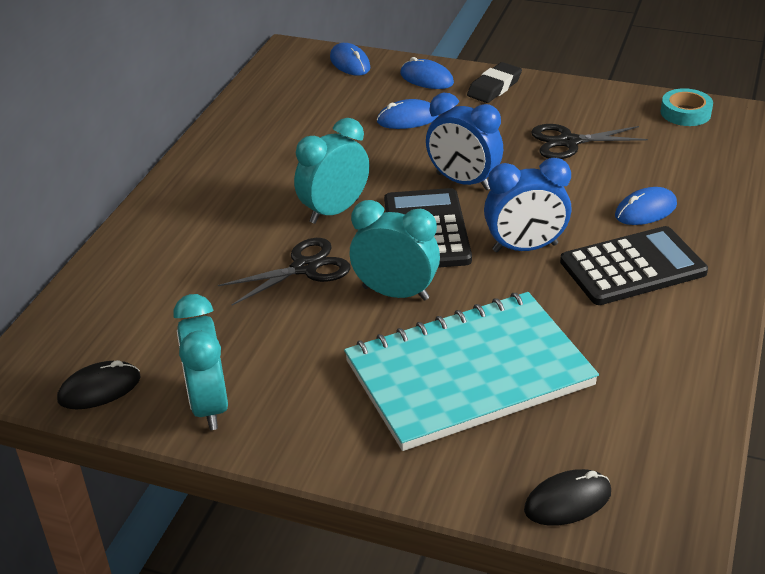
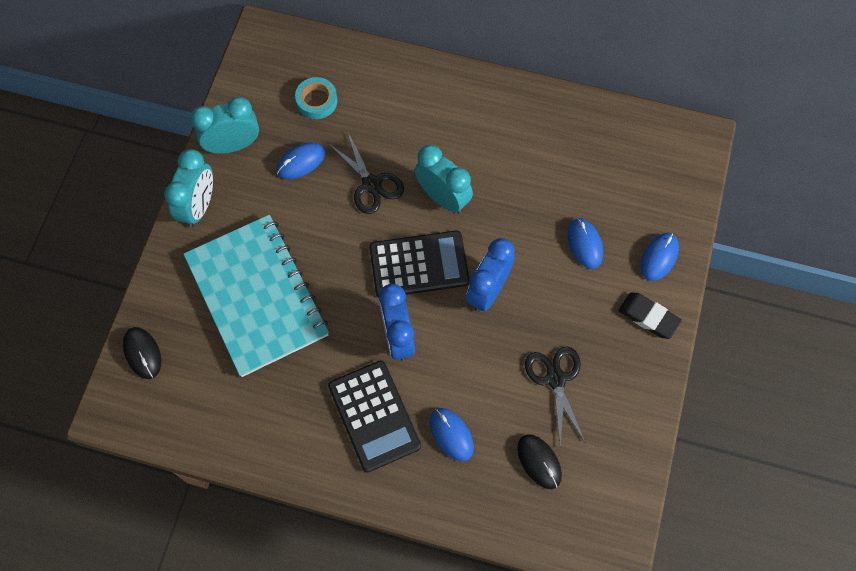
camera: 85 degrees right, 30 degrees up
(99, 389) = (249, 83): black mouse -> black mouse (539, 461)
(350, 63) = (681, 190): blue mouse -> blue mouse (301, 162)
(395, 293) = (342, 246): turquoise clock -> turquoise clock (199, 206)
(685, 113) = (615, 490): turquoise tape -> turquoise tape (317, 101)

